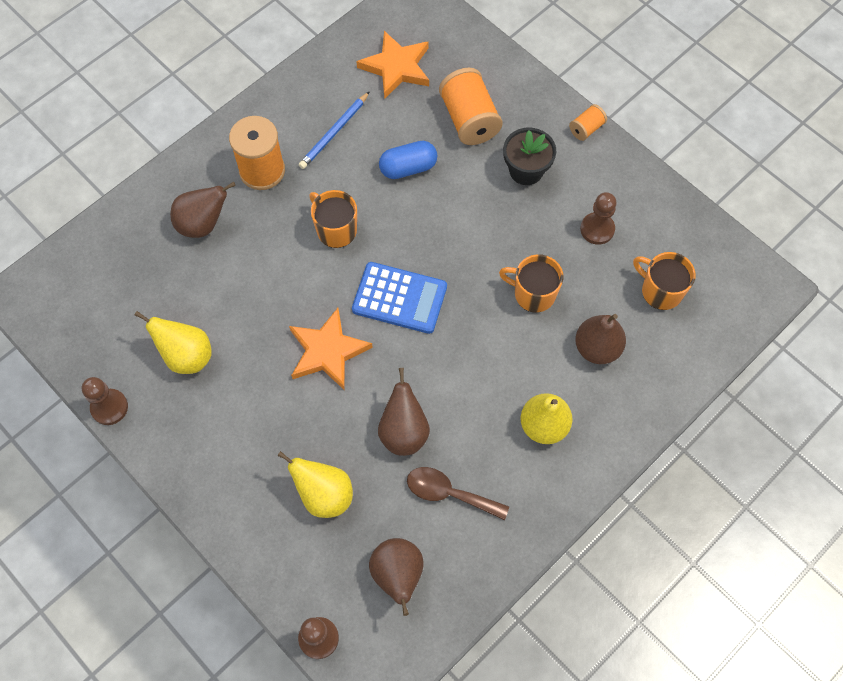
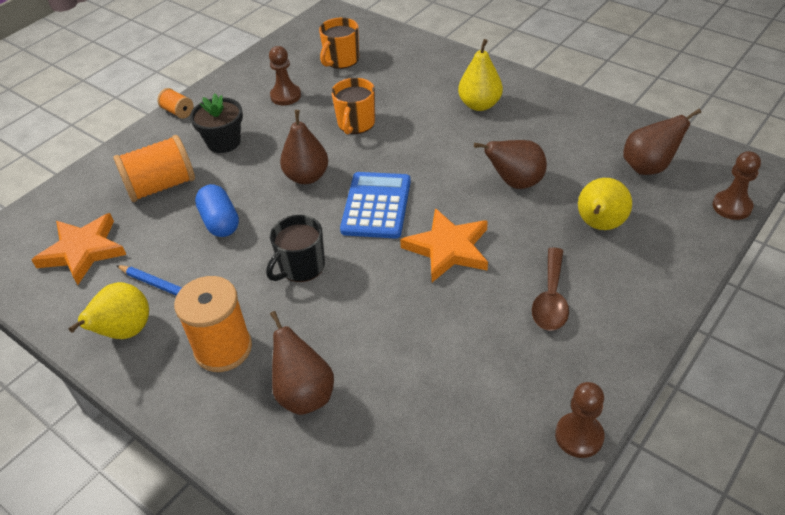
camera: 95 degrees left, 20 degrees down
(186, 356) = (487, 370): yellow pear -> yellow pear (125, 332)
(336, 229) = (301, 267): orange mug -> black mug
(449, 493) = (561, 148): brown spoon -> brown spoon (551, 299)
(597, 348) = (401, 85): brown pear -> brown pear (307, 177)

